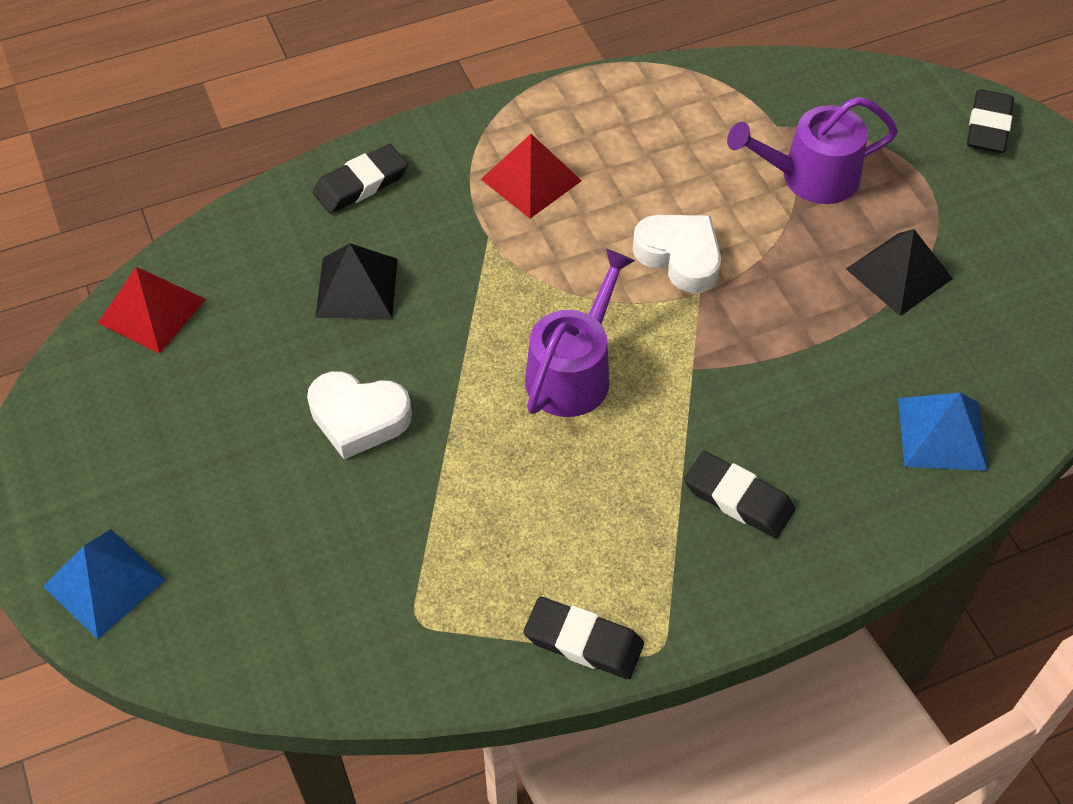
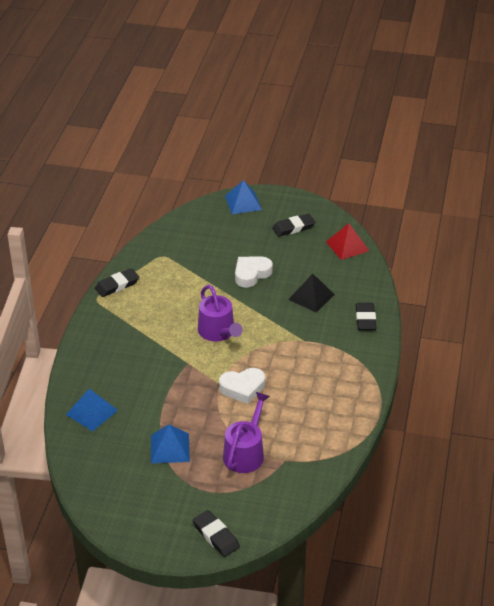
camera: 125 degrees right, 15 degrees down
(531, 180) = (324, 366): red pyramid -> none
(738, 499) = (125, 345): black eraser -> black eraser (293, 227)
(898, 273) = (170, 448): black pyramid -> blue pyramid

